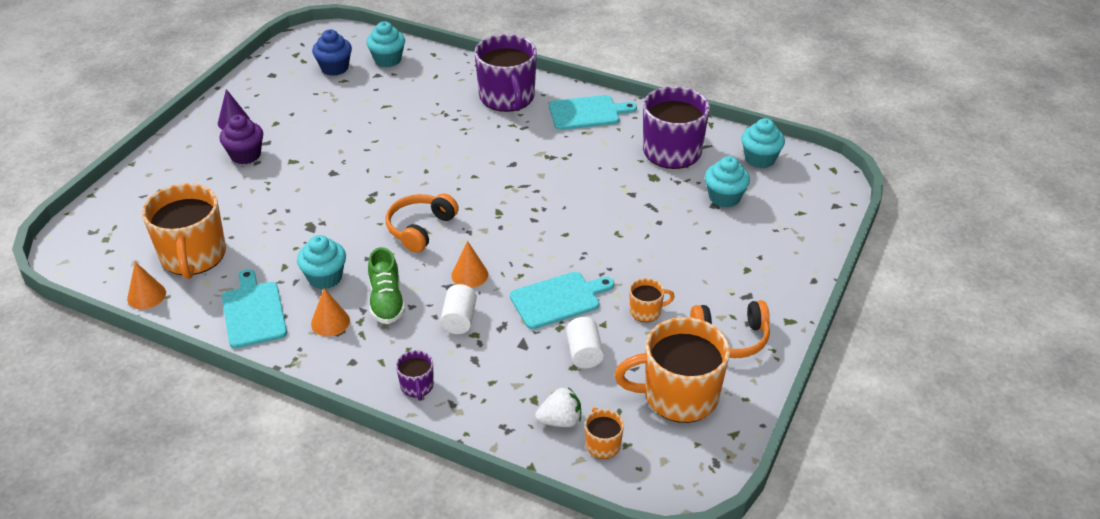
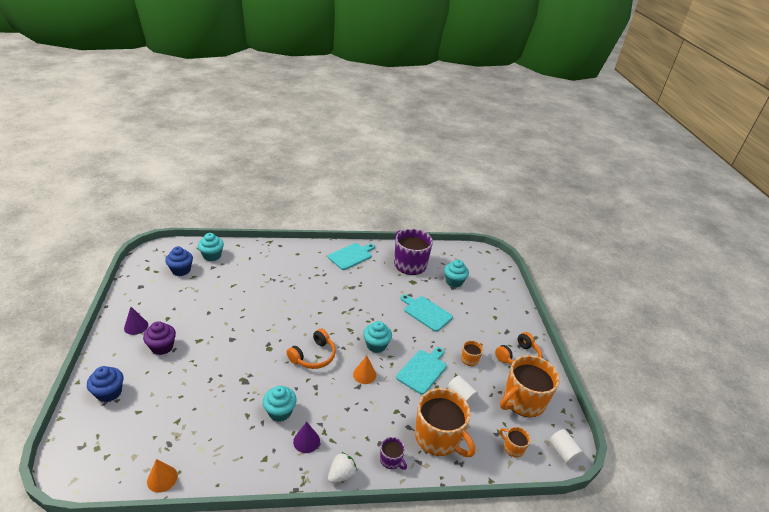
camera: 35 degrees left, 5 degrees down
(155, 186) = (109, 393): none -> blue cupcake
(193, 256) = (177, 433): orange mug -> orange mug (438, 437)
(253, 312) = (250, 456): turquoise cutting board -> turquoise cutting board (426, 312)
(330, 322) = (306, 441): orange cone -> purple cone
(386, 301) = (330, 411): green shoe -> none
(420, 228) = (313, 356): orange headphones -> orange headphones turned 135 degrees counterclockwise
(459, 319) = (381, 405): white cylinder -> white cylinder (563, 452)
(507, 98) = (301, 259): purple mug -> none
(560, 420) = (482, 443): white strawberry -> white strawberry (341, 475)
(760, 159) = (452, 256): turquoise cupcake -> turquoise cupcake (376, 345)

